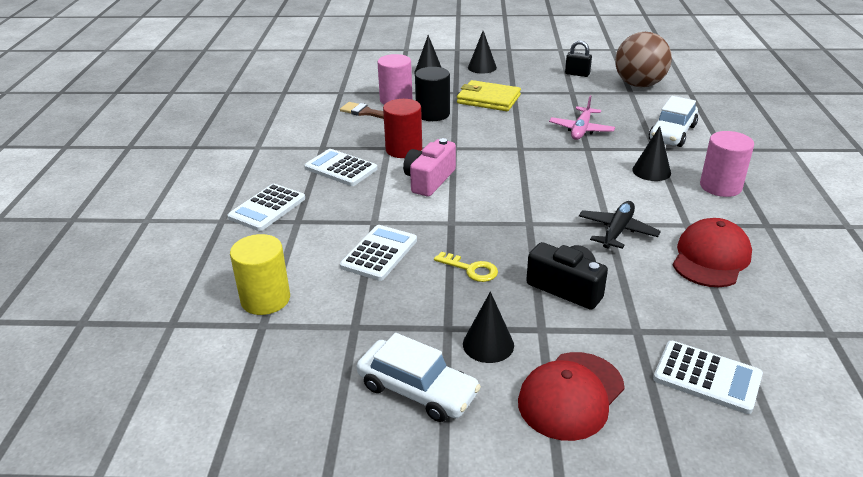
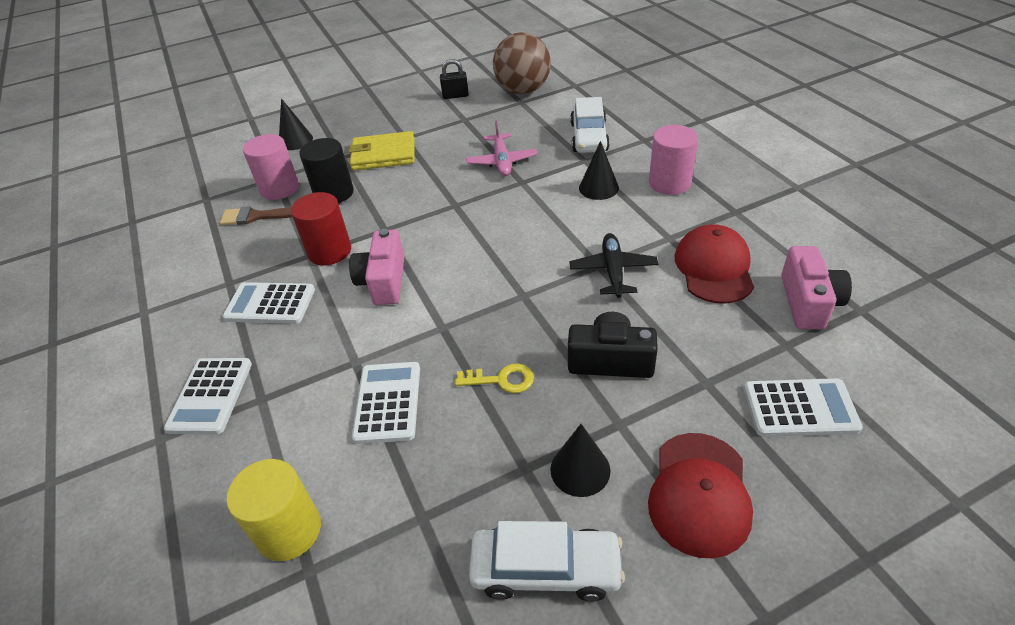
camera: 25 degrees left, 10 degrees up
(482, 67) = (351, 117): black cone -> none
(782, 310) = (808, 302): none -> pink camera

